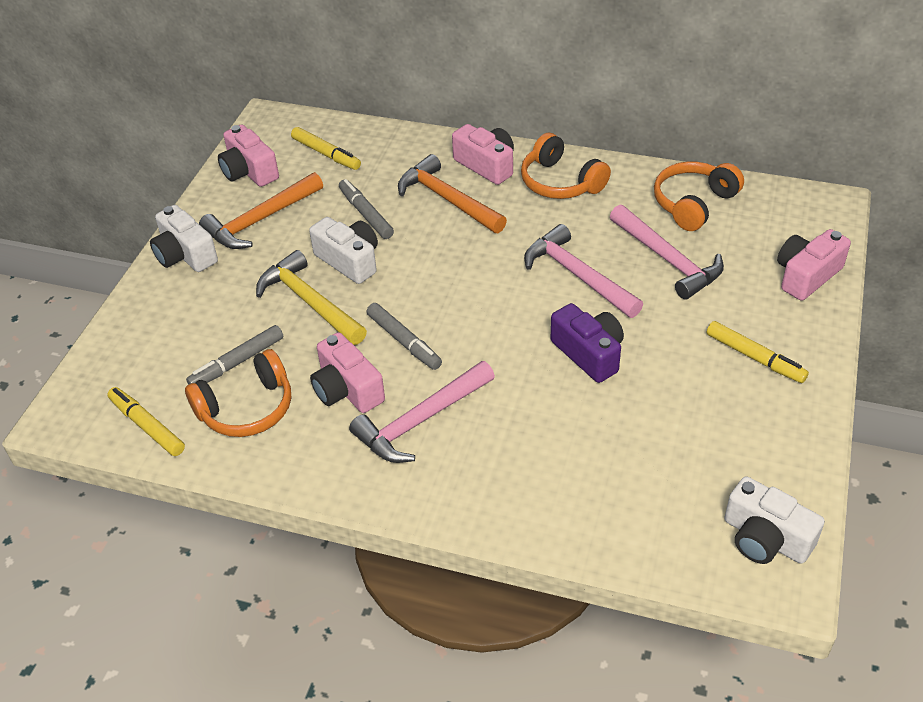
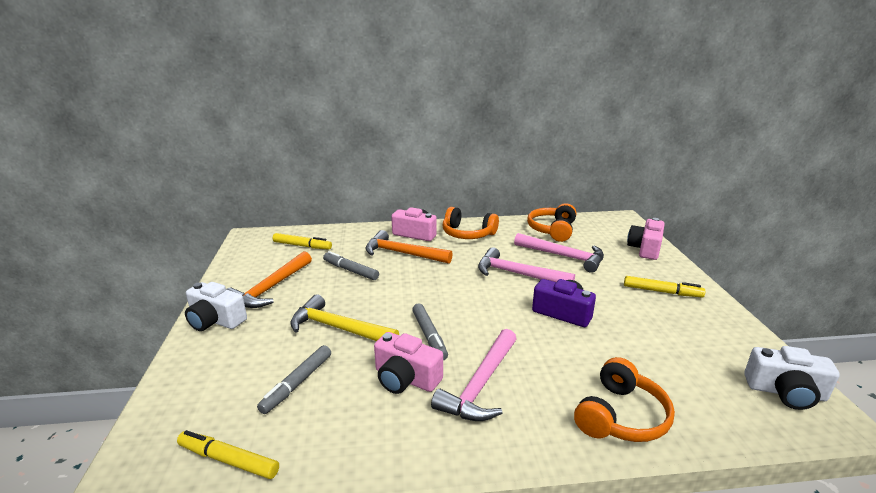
camera: 25 degrees left, 20 degrees down
(247, 408) = (324, 416): orange headphones -> orange headphones (620, 416)
(249, 171) = (248, 263): pink camera -> none
(349, 261) = (355, 297): white camera -> none
(404, 341) = (429, 336): grey marker -> grey marker turned 45 degrees clockwise

